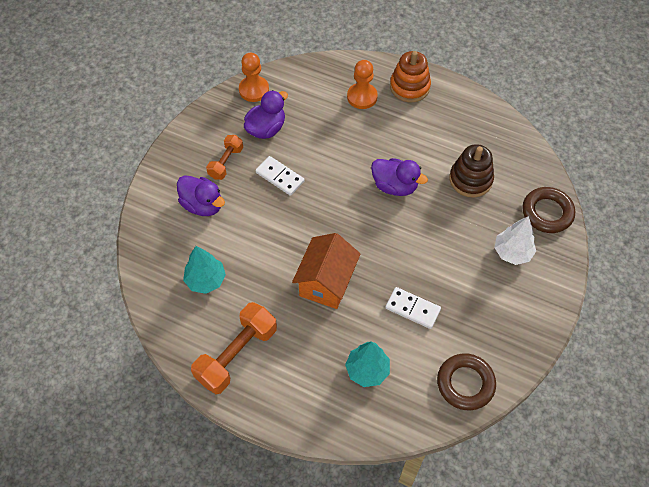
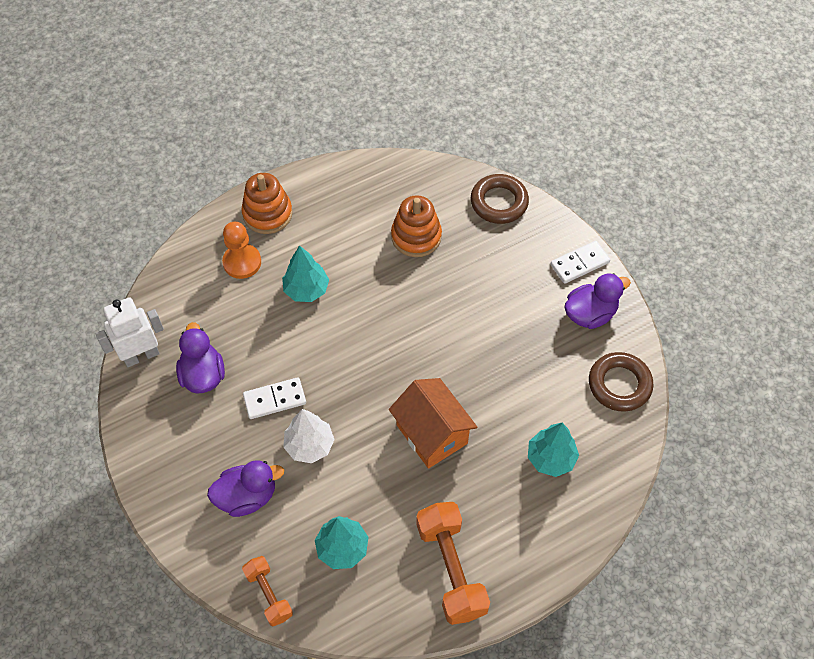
camera: 55 degrees left, 0 degrees up
(226, 162) = (212, 440): orange dumbbell -> orange dumbbell (269, 594)
(254, 90) = (141, 355): orange pawn -> white robot
(372, 143) = (306, 290): none -> turquoise tree
(395, 186) = (371, 303): purple duck -> purple duck (590, 314)
(412, 309) = (515, 377): white domino -> white domino (579, 264)
(470, 179) = (416, 236): brown stacking toy -> orange stacking toy
(512, 252) = (518, 257): white tree -> white tree (309, 445)

